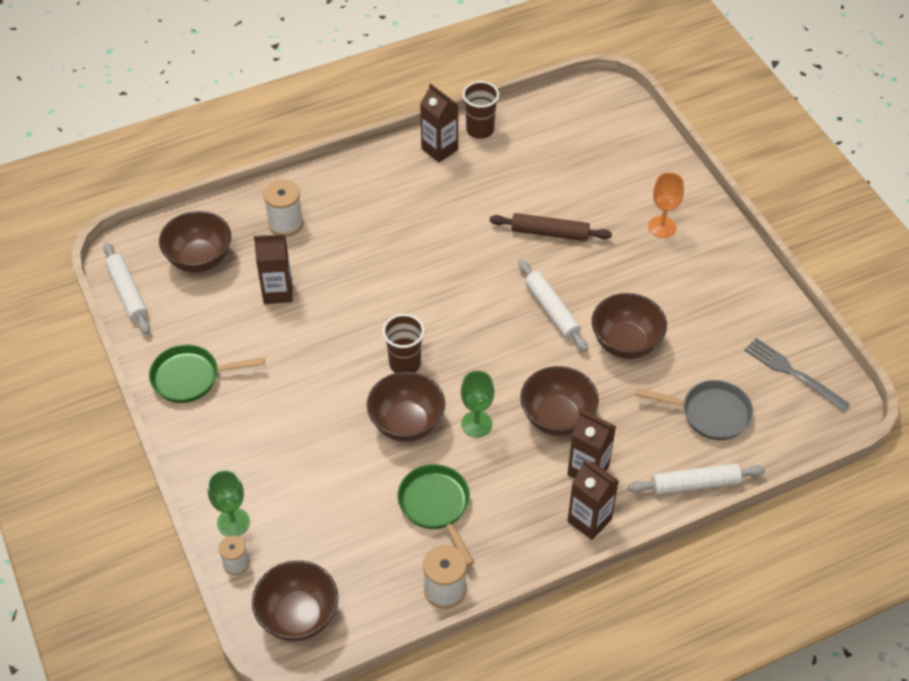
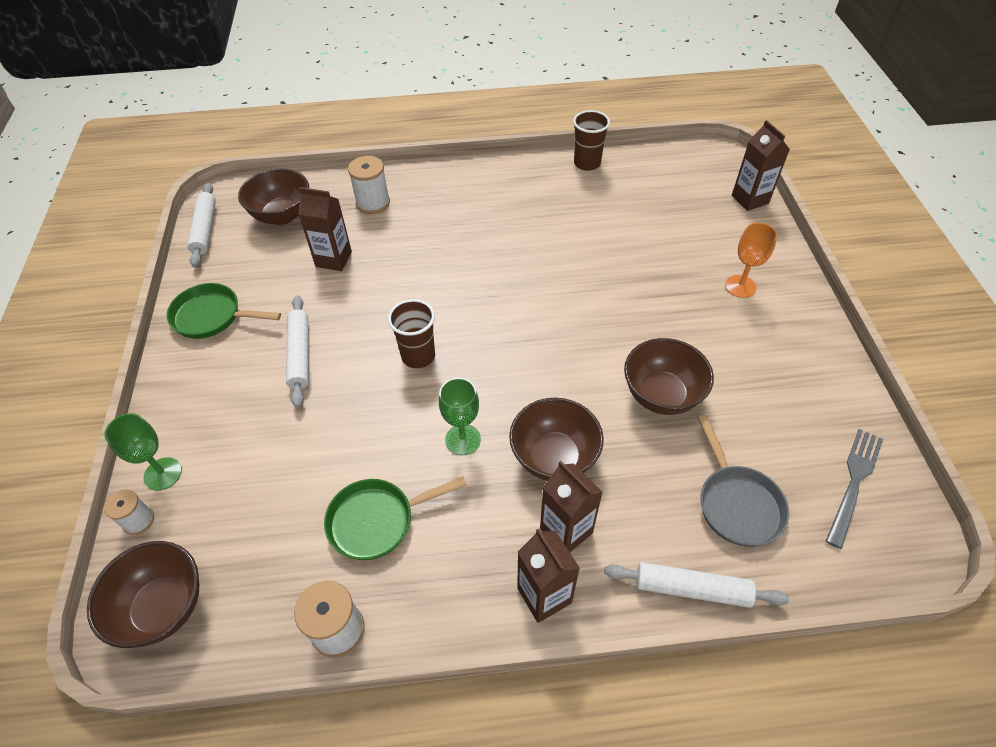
camera: 20 degrees right, 0 degrees up
(406, 423) = (390, 418): brown bowl -> none
(436, 506) = (377, 521): green pan -> green pan turned 105 degrees counterclockwise
(439, 149) = (542, 171): brown carton -> brown carton (750, 199)
(550, 233) = (619, 265): brown rolling pin -> none
(552, 310) = (592, 341): white rolling pin -> white rolling pin (300, 354)
(710, 413) = (737, 504): grey pan -> grey pan turned 45 degrees clockwise
(792, 373) = (854, 482): grey fork -> grey fork turned 60 degrees clockwise

